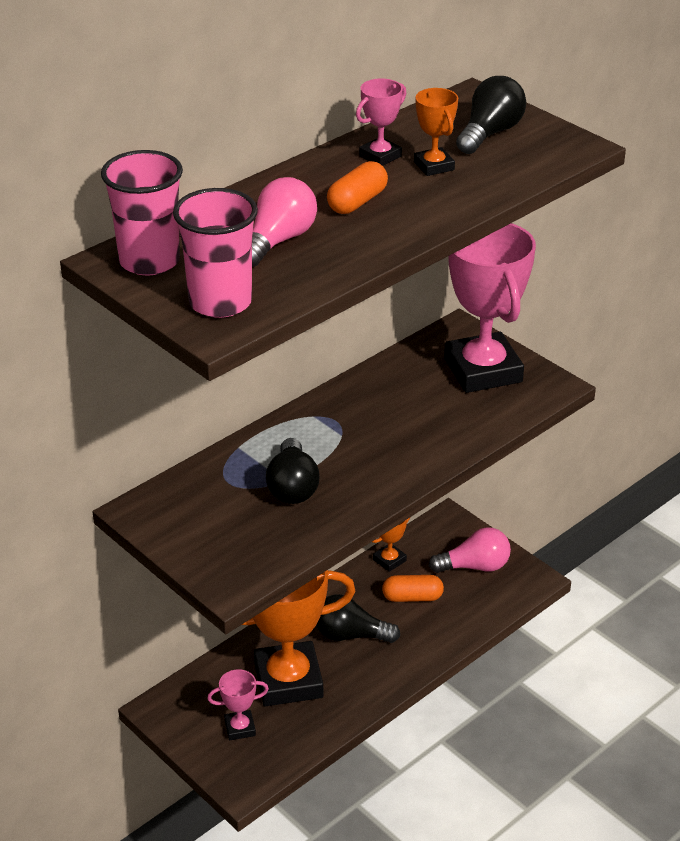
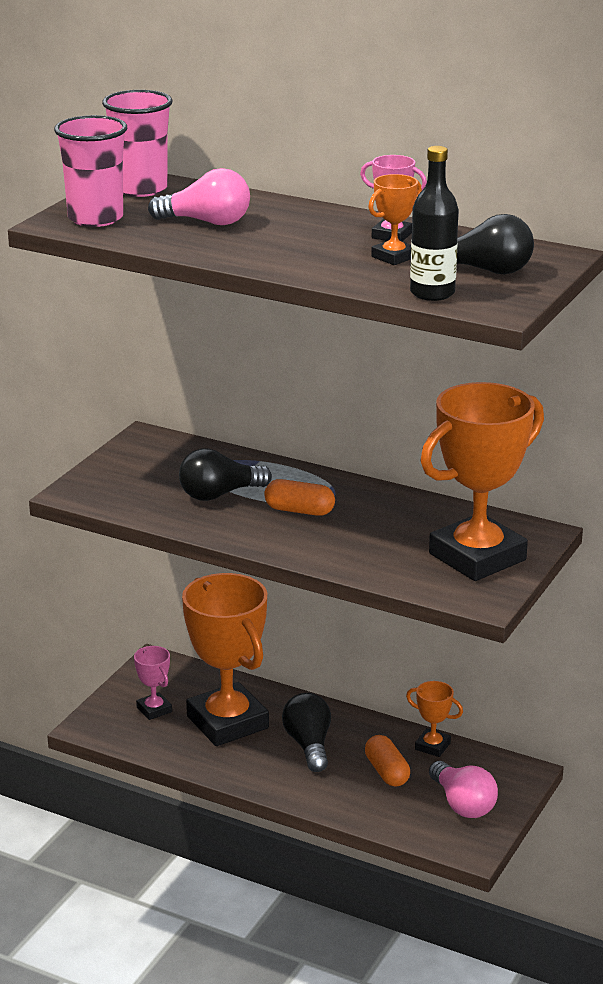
camera: 70 degrees right, 10 degrees down
(357, 202) = (297, 238): orange capsule -> orange capsule (299, 511)
(483, 370) = (477, 557): pink trophy -> orange trophy
(528, 166) = (432, 293): none -> black bottle

